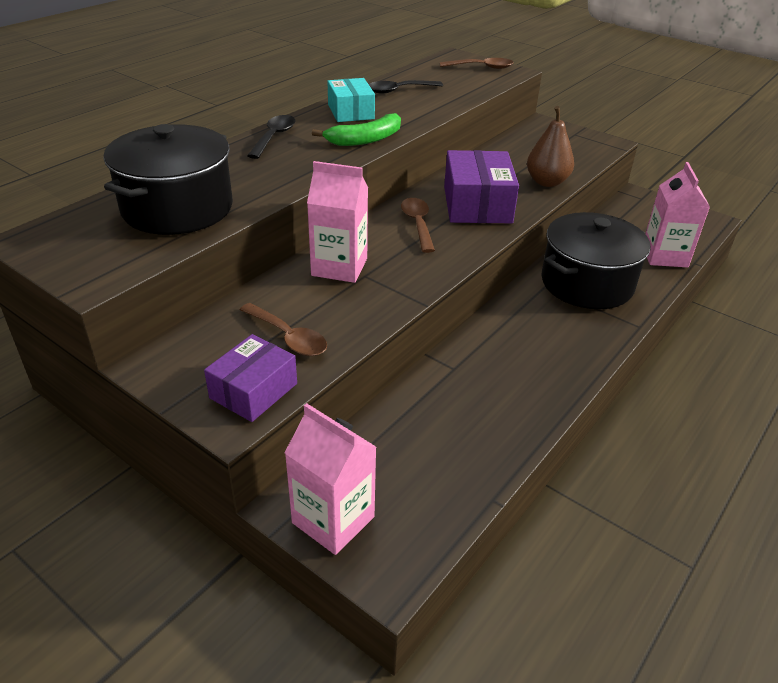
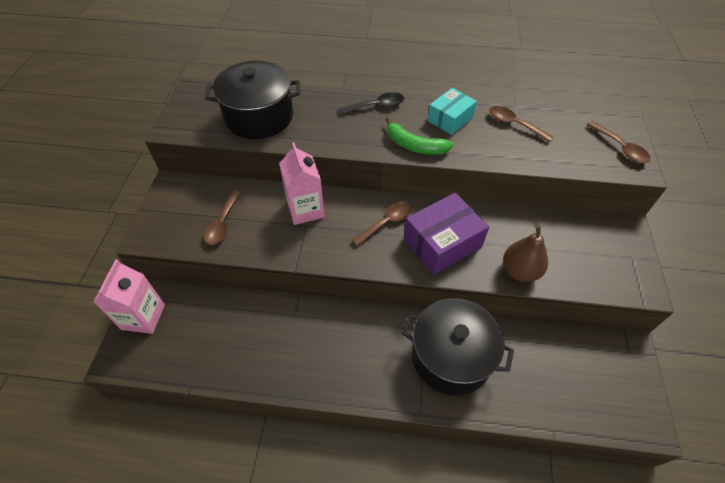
camera: 60 degrees right, 15 degrees up
(254, 391) = (171, 233): purple box -> none
(399, 90) = (514, 124): black spoon -> brown spoon
(664, 256) = (543, 402): pink carton -> none

